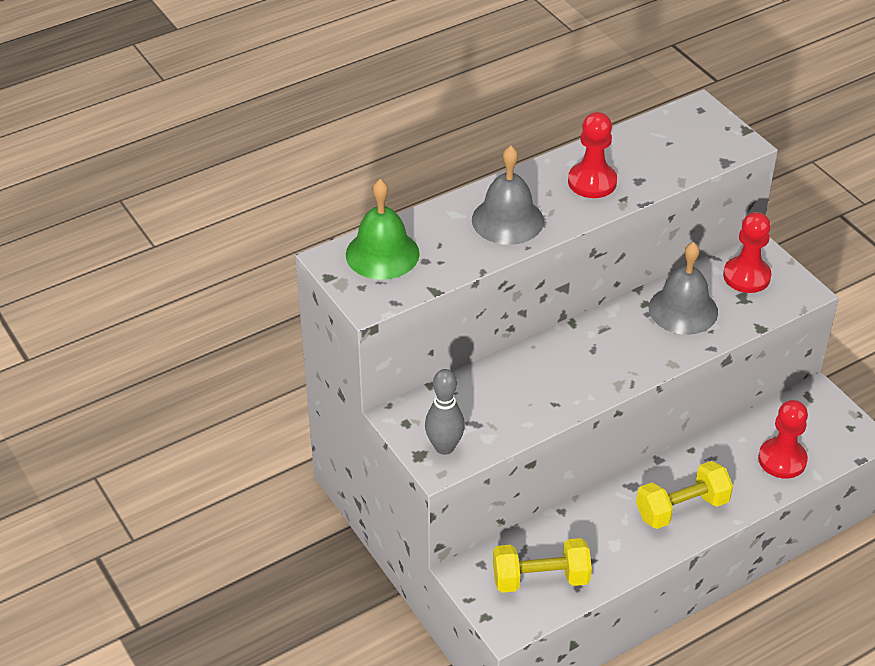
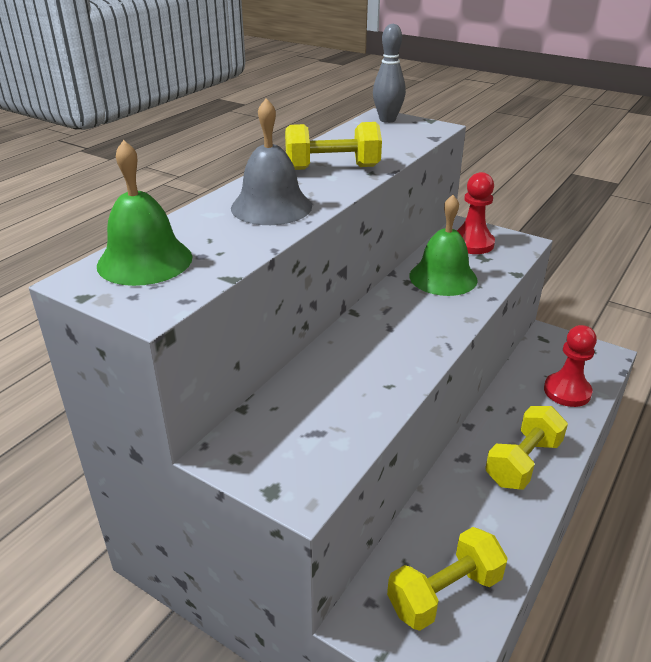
camera: 25 degrees left, 10 degrees down
(444, 447) = (297, 471): grey bowling pin -> grey bowling pin (387, 120)
(592, 182) = (332, 168): red pawn -> yellow dumbbell
(683, 310) = (443, 277): grey bell -> green bell

